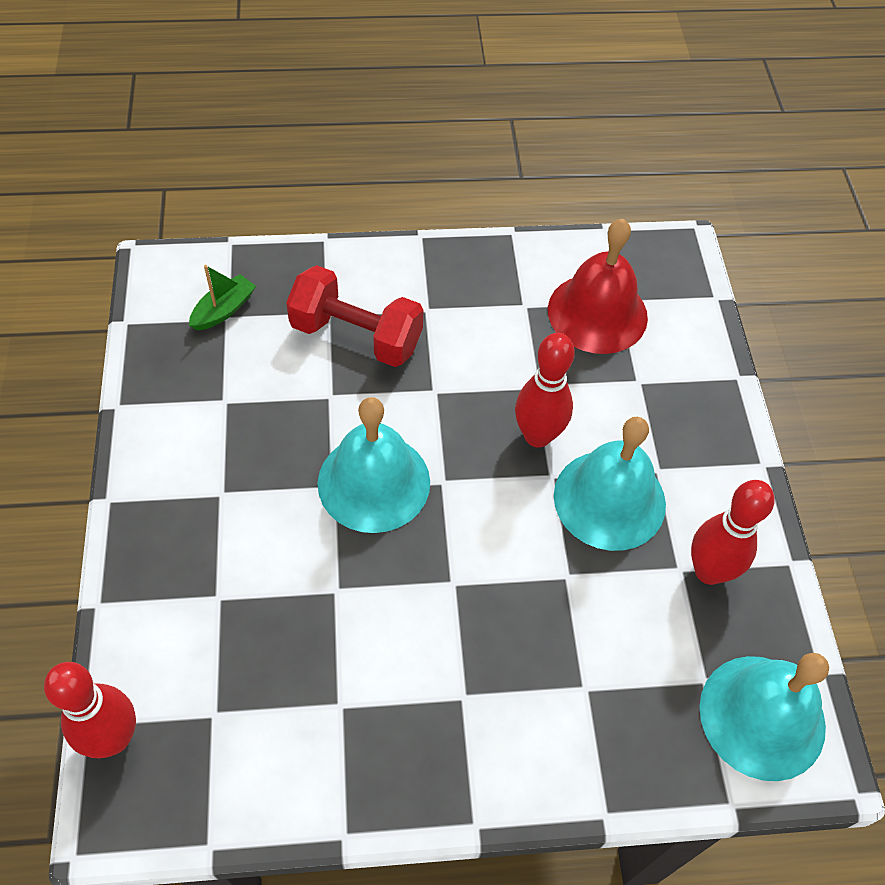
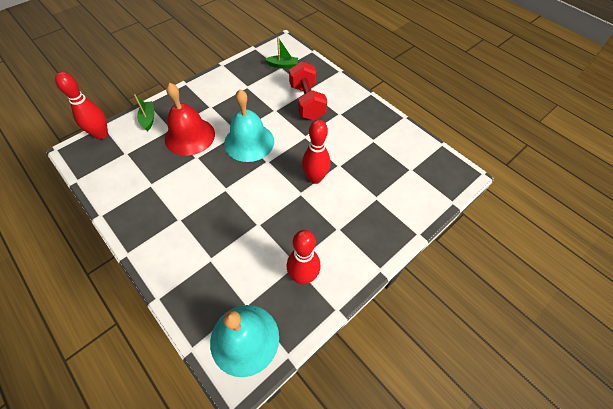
camera: 55 degrees right, 0 degrees up
(151, 623) = (148, 119): none -> green boat
(597, 313) = (395, 165): red bell -> red bell (190, 136)
(609, 499) = (307, 219): turquoise bell -> none

